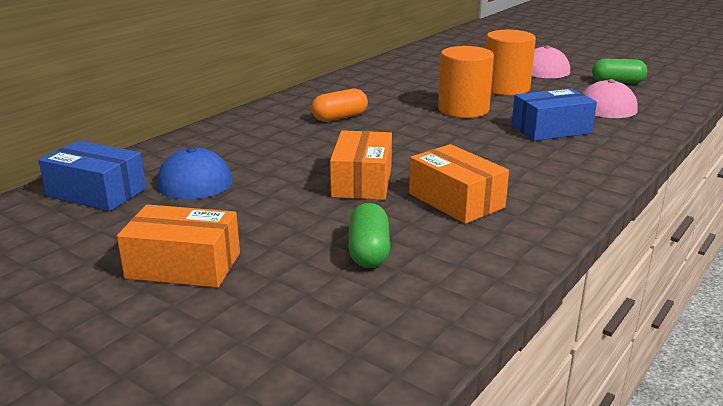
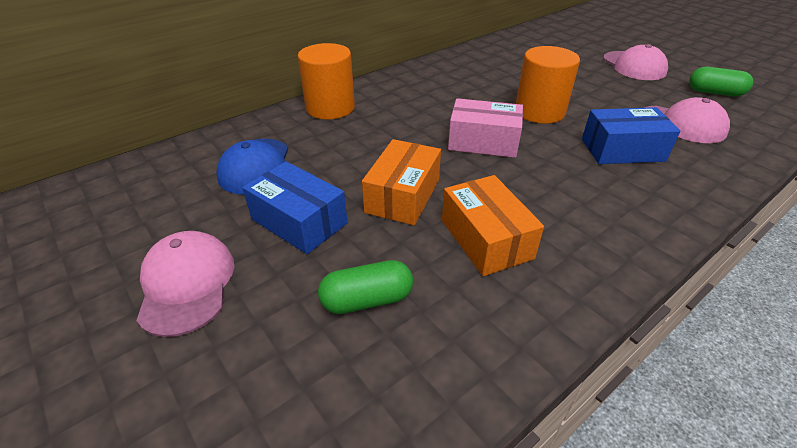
camera: 15 degrees right, 15 degrees up
(97, 192) = (167, 173): blue box -> blue box (299, 221)
(183, 265) = (187, 284): orange box -> pink cap
(340, 117) = (417, 108): orange capsule -> none
(368, 251) = (367, 300): green capsule -> green capsule turned 60 degrees clockwise
(419, 136) = (483, 142): none -> pink box
(506, 88) = (592, 88): orange cylinder -> orange cylinder (330, 108)

